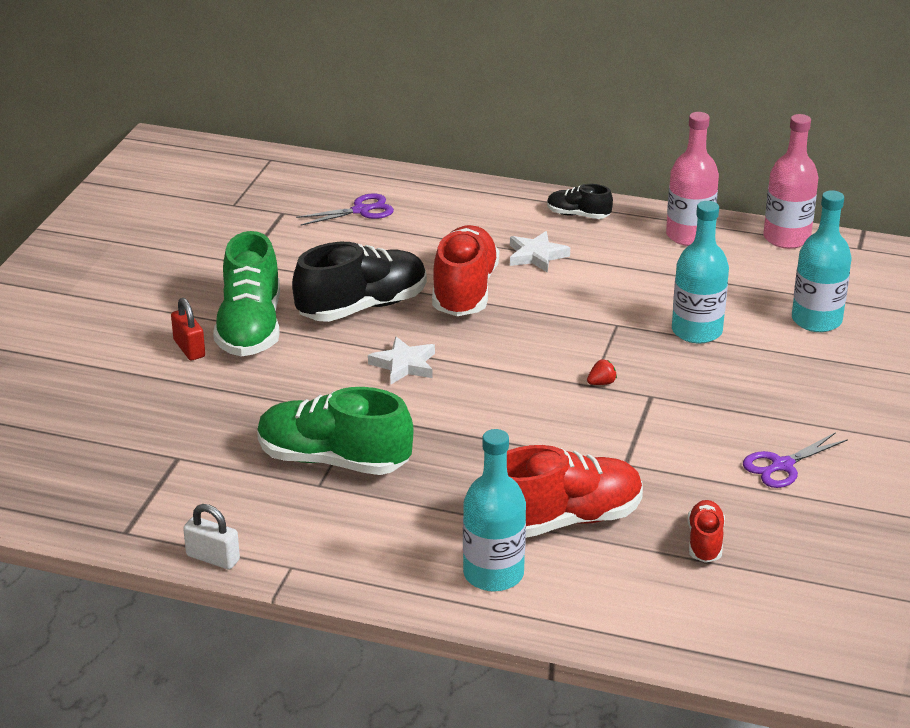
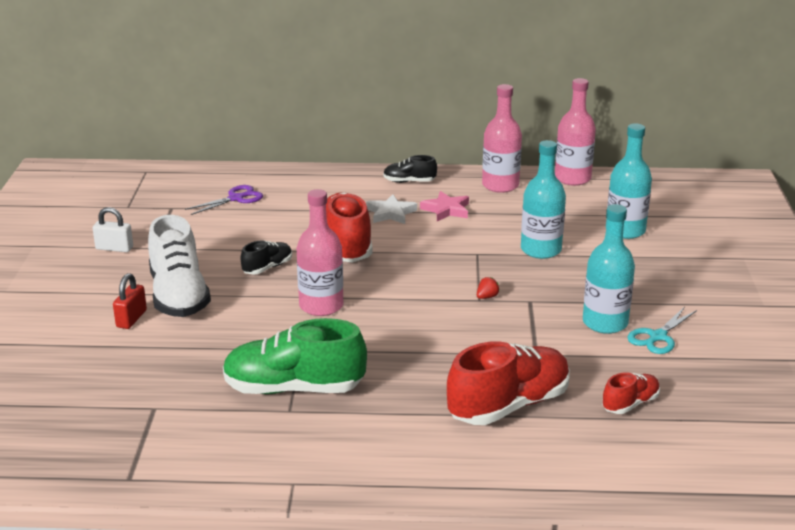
camera: 15 degrees left, 5 degrees down
(189, 348) = (131, 319): red padlock -> red padlock turned 60 degrees clockwise
(213, 558) = (219, 487): white padlock -> white padlock (114, 248)
(250, 328) = (179, 296): green shoe -> white shoe
(362, 307) = (267, 268): black shoe -> black shoe, size x0.50
(404, 365) = (321, 306): white star -> pink bottle
(493, 574) = (472, 458): turquoise bottle -> turquoise bottle (605, 323)
(606, 260) = (446, 210): none -> pink star
(705, 542) = (630, 404): red shoe -> red shoe turned 60 degrees clockwise
(782, 466) = (657, 337): purple scissors -> turquoise scissors

